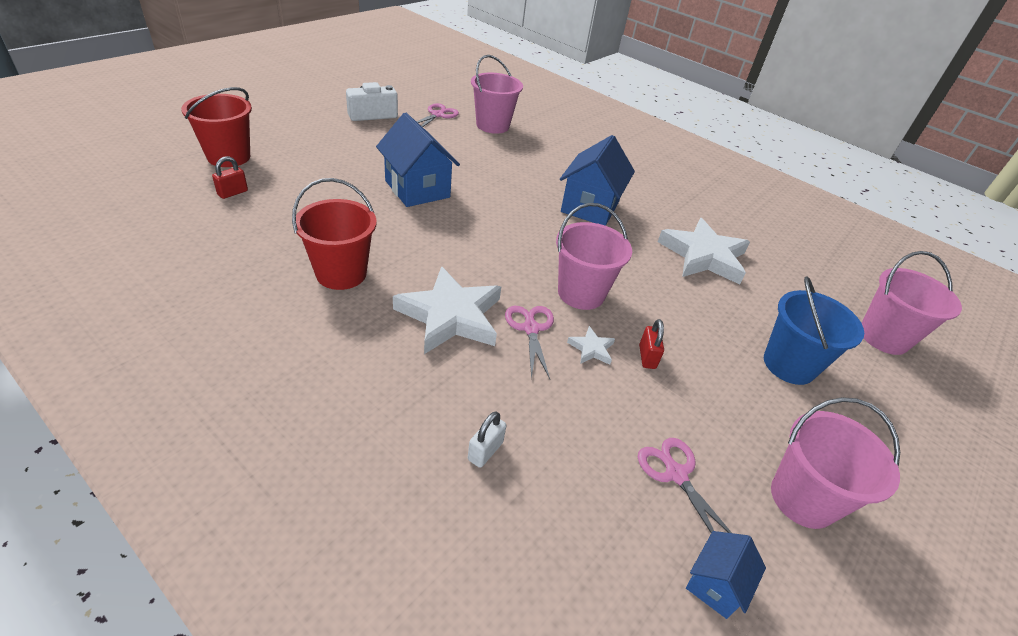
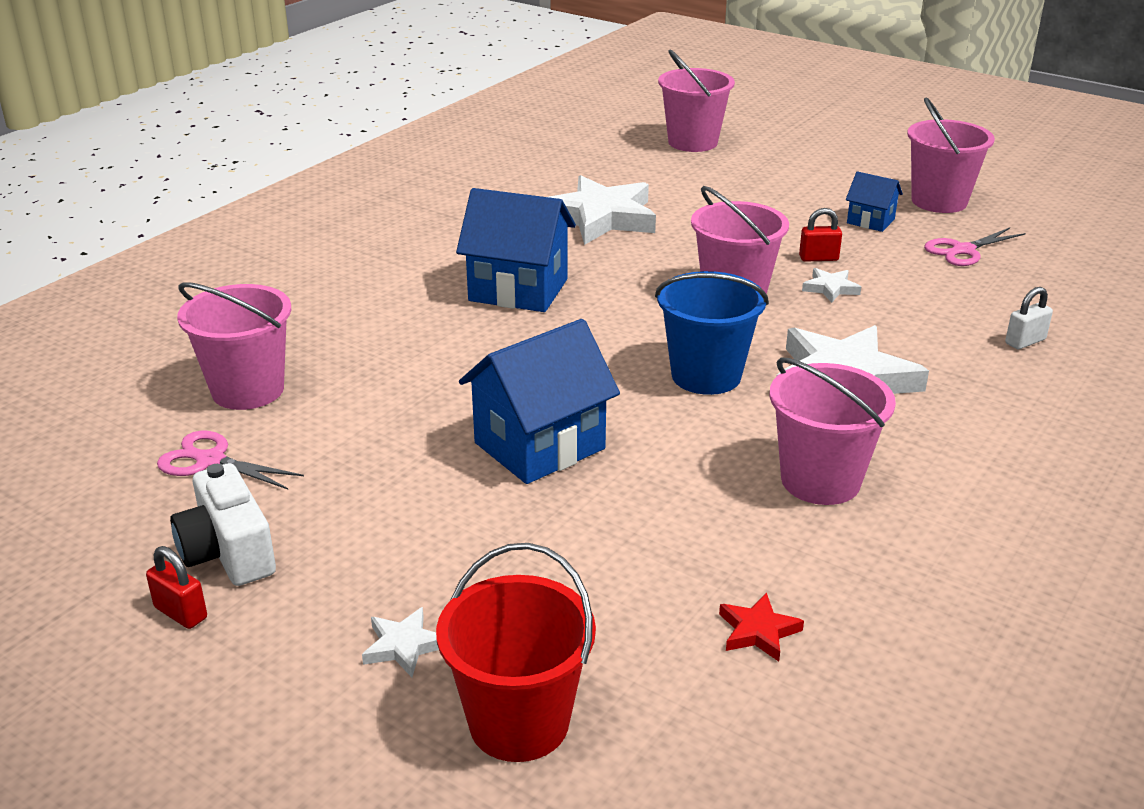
camera: 90 degrees left, 10 degrees down
(233, 193) = (663, 665): red padlock -> red padlock (180, 613)
(234, 221) = (758, 631): none -> red star
(291, 140) = (403, 646): none -> white star
(341, 273) = (820, 480): red bucket -> pink bucket
(485, 451) = (1025, 341): white padlock -> white padlock turned 60 degrees counterclockwise
(531, 329) = (825, 325): pink scissors -> none
(715, 584) = (1054, 241): blue house -> blue house (870, 221)
(789, 365) = (772, 189): blue bucket -> blue bucket (706, 375)

